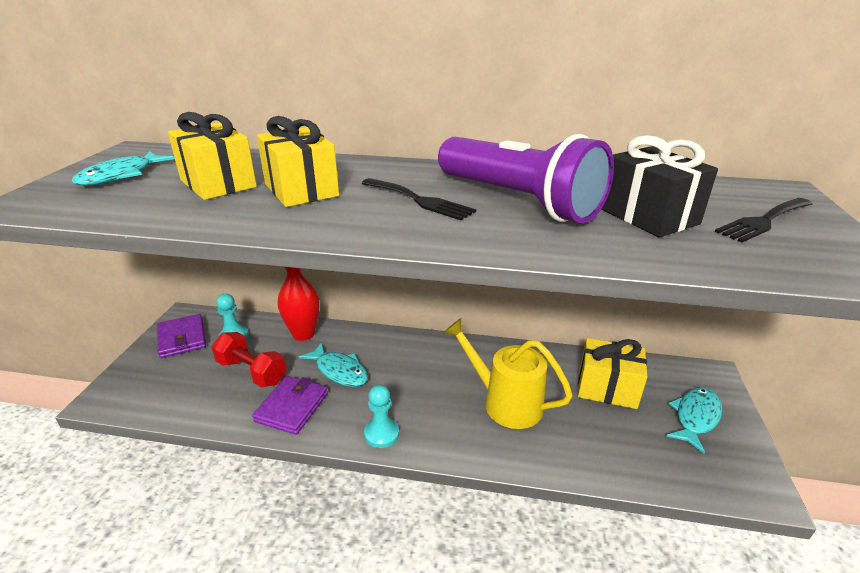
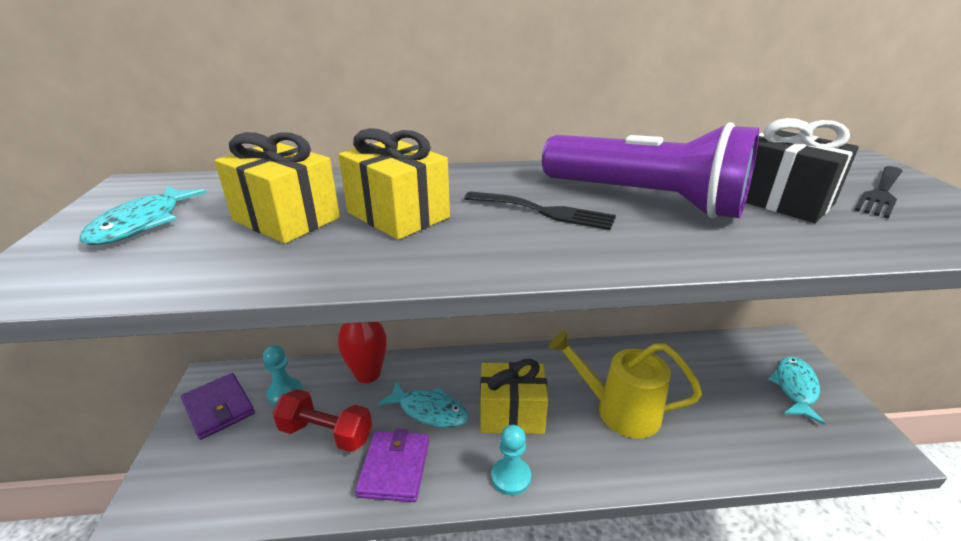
camera: 15 degrees left, 0 degrees up
(607, 388) = (705, 374): yellow gift -> yellow gift (511, 414)

